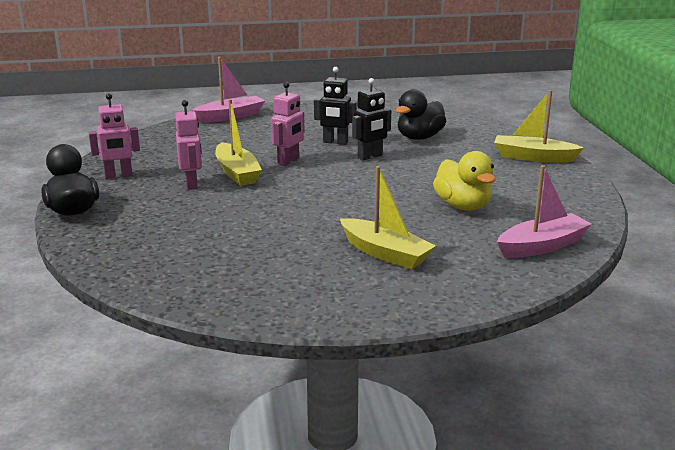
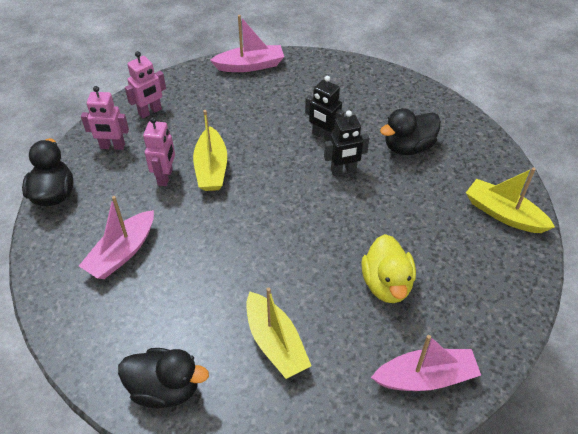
camera: 20 degrees right, 25 degrees up
(179, 231) = (122, 253): none -> pink boat
(288, 161) = (265, 160): pink robot -> pink robot (150, 112)
(293, 298) = (165, 388): none -> black duck

